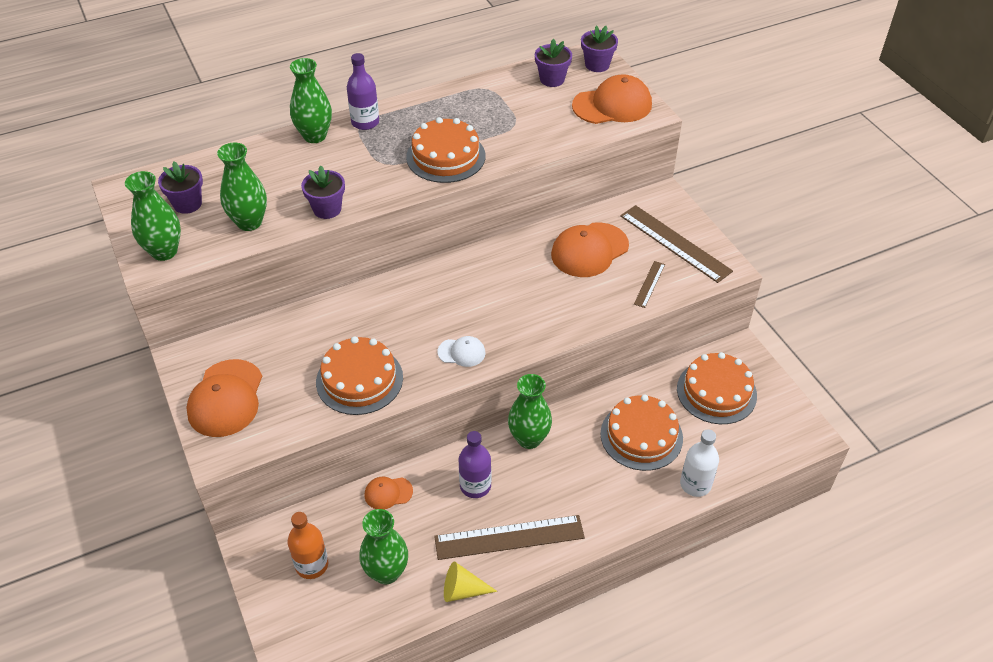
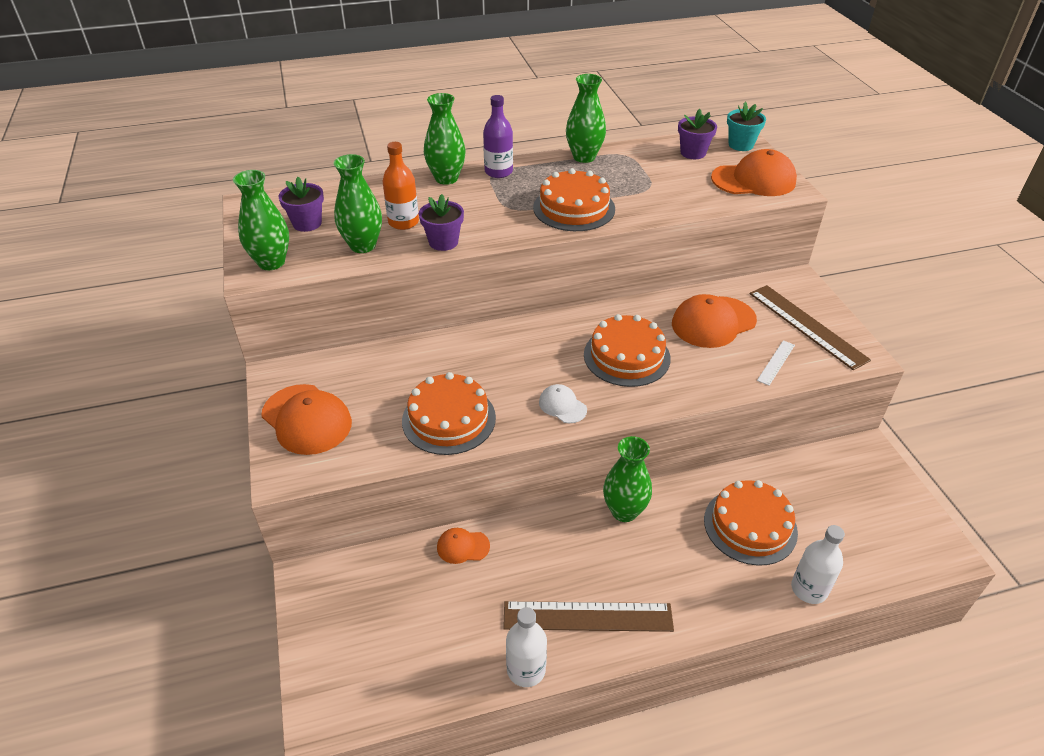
camera: 10 degrees right, 5 degrees down
(226, 398) = (306, 419): orange cap -> orange cap turned 60 degrees counterclockwise
(312, 565) = (365, 612): orange bottle -> orange bottle (403, 222)
(386, 572) = (444, 634): green vase -> green vase (584, 157)
(461, 352) = (562, 406): white cap -> white cap turned 150 degrees counterclockwise
(463, 590) = (526, 669): yellow cone -> white bottle
(475, 486) = (558, 553): purple bottle -> none
(597, 65) = (741, 145): purple flower pot -> turquoise flower pot
(649, 284) = (776, 362): brown ruler -> white ruler
(716, 392) = (839, 490): orange cake -> orange cake (626, 356)

